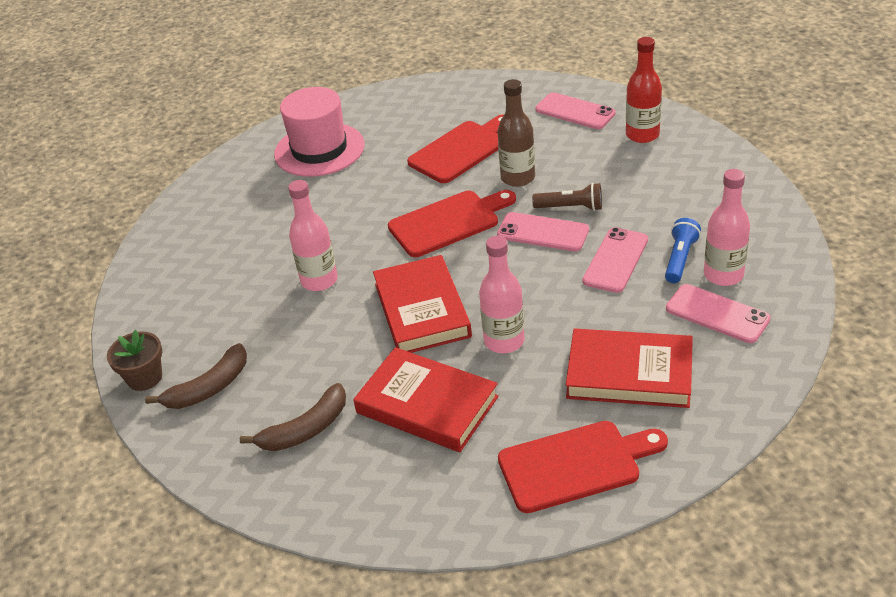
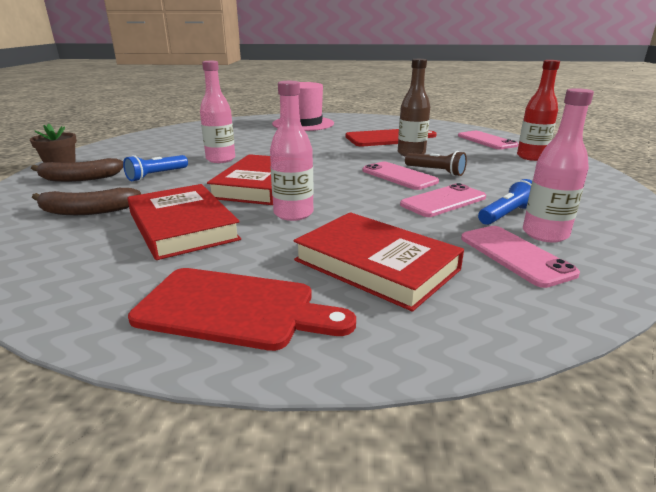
camera: 25 degrees right, 15 degrees down
(289, 343) = (156, 175): none -> blue flashlight
(448, 222) = (337, 158): red cutting board -> none

